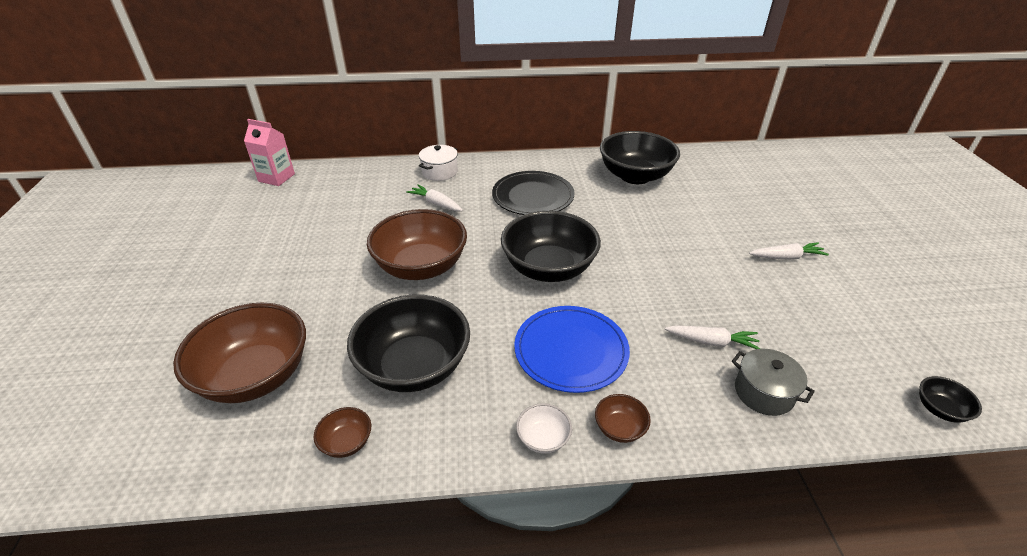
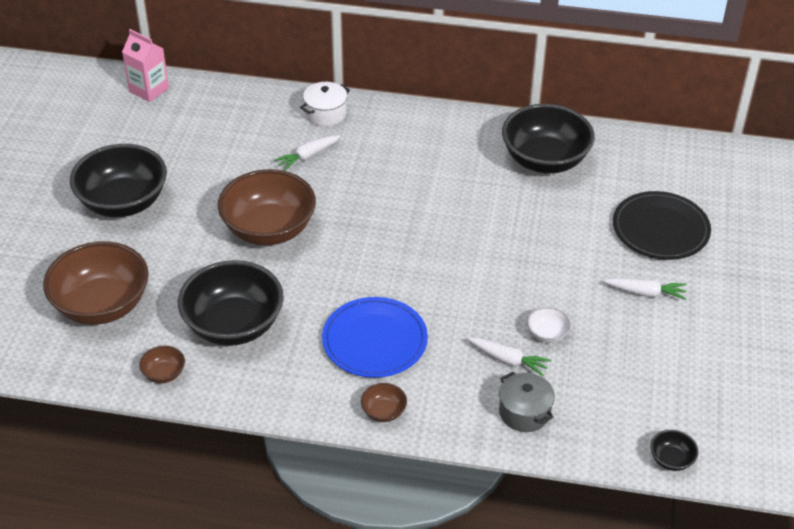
camera: 15 degrees right, 5 degrees up
(436, 204) = (308, 156): white carrot -> white carrot turned 90 degrees counterclockwise
(533, 196) = (415, 166): black plate -> black plate (660, 229)
(543, 438) = (318, 405): white bowl -> white bowl (547, 334)
(548, 268) = (392, 256): black bowl -> black bowl (123, 202)

